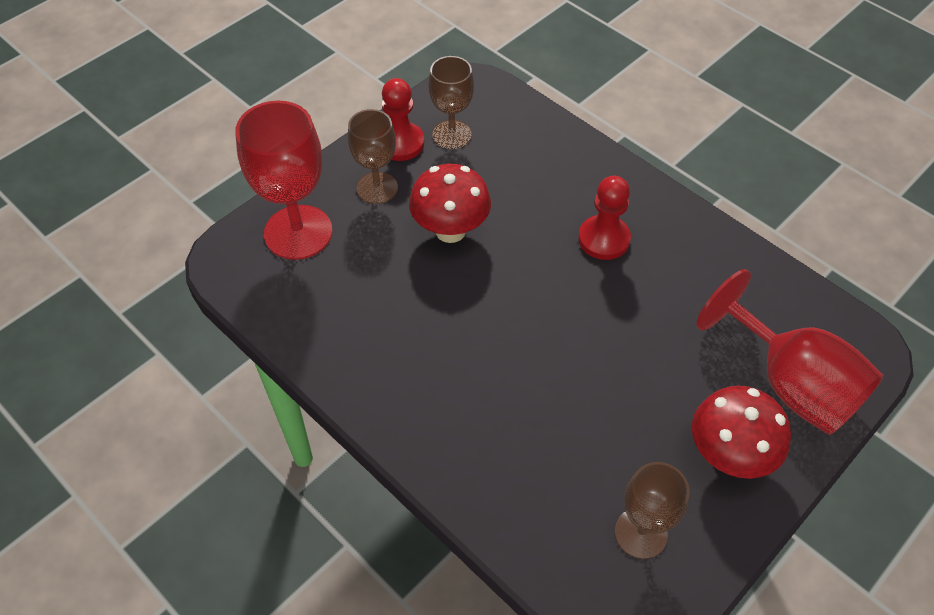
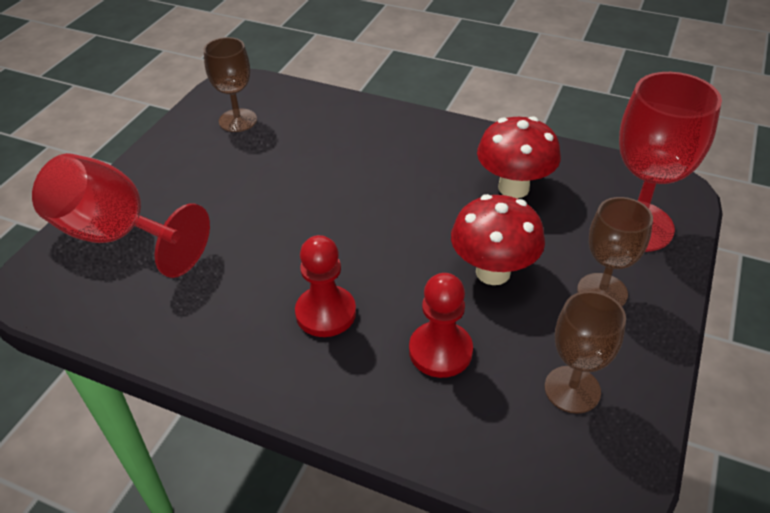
camera: 160 degrees right, 10 degrees down
(400, 143) = (623, 355): red pawn -> red pawn (440, 351)
(728, 455) = (175, 174): red mushroom -> red mushroom (513, 188)

